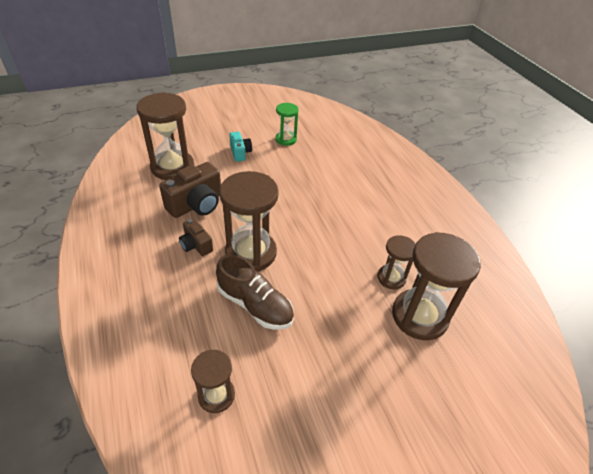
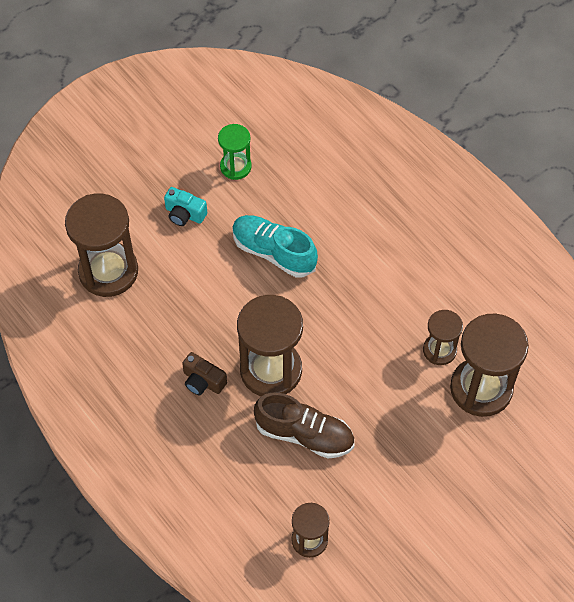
camera: 15 degrees left, 15 degrees up
(196, 204) = (172, 322): brown camera -> none
(240, 153) = (184, 214): turquoise camera -> turquoise camera turned 150 degrees clockwise
(289, 186) = (274, 252): none -> turquoise shoe

